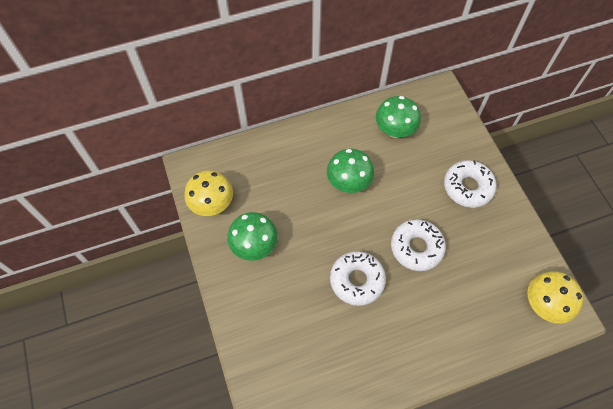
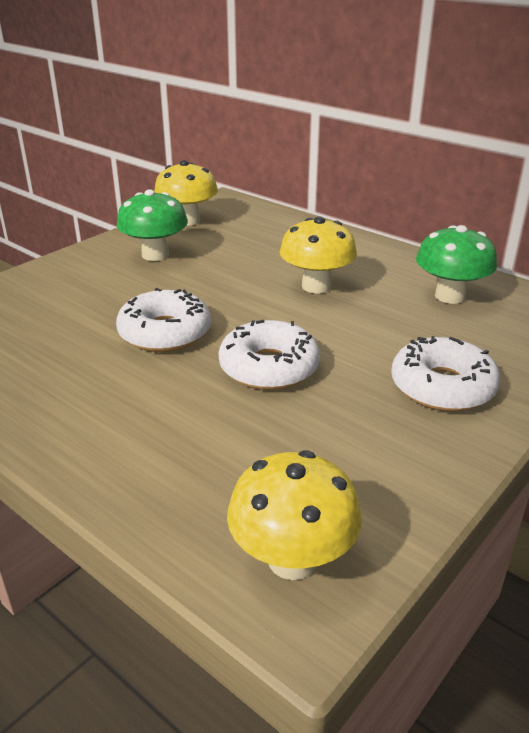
camera: 60 degrees right, 30 degrees down
(348, 182) = (316, 286): green mushroom -> yellow mushroom

